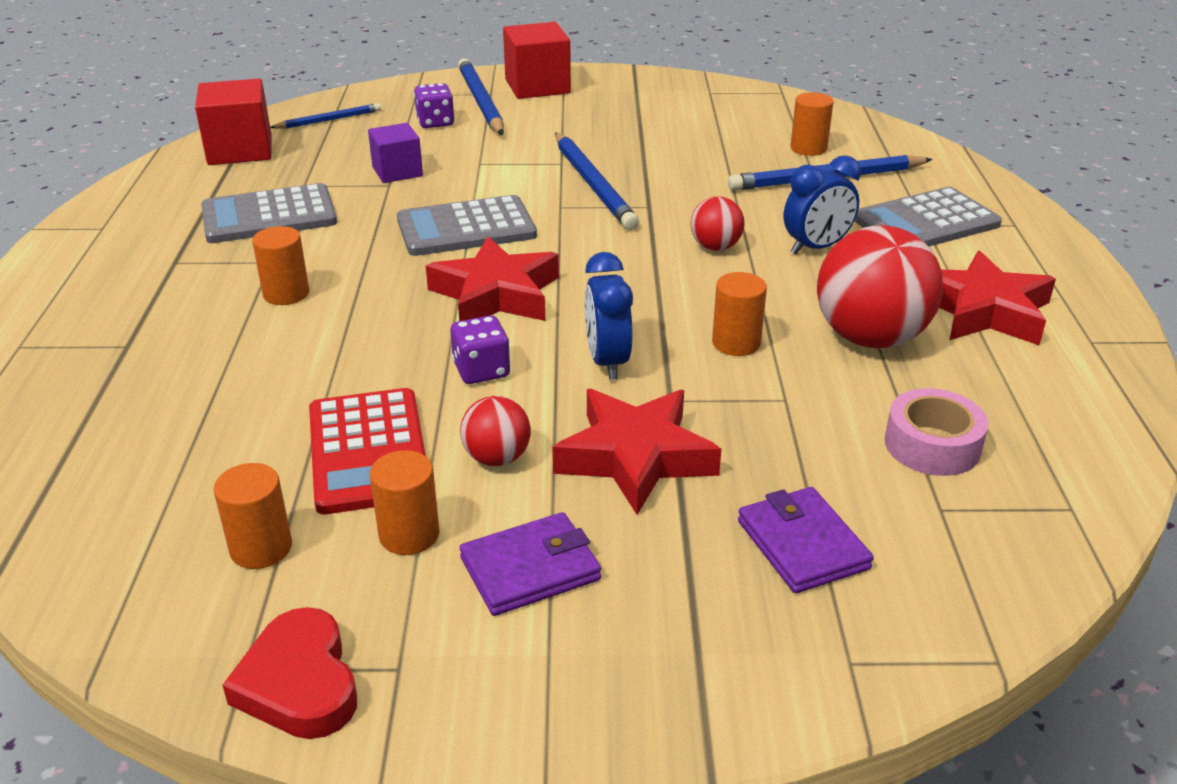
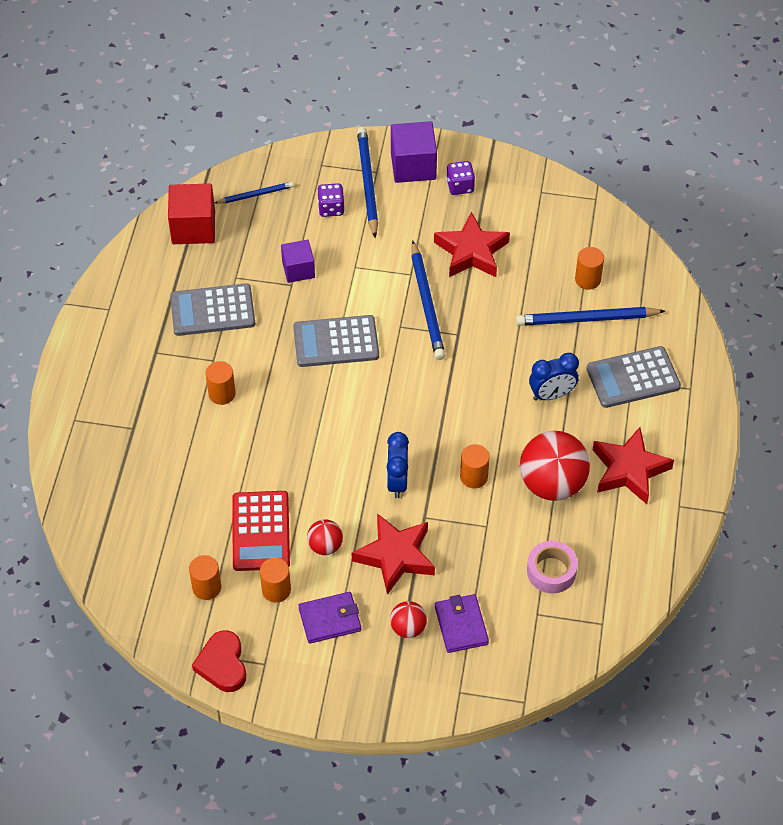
camera: 10 degrees right, 20 degrees up
(481, 370) = (326, 478): purple dice -> purple dice (460, 186)
(496, 294) = (344, 412): red star -> red star (471, 252)
(537, 86) = (413, 166): red cube -> purple cube
(715, 247) = (488, 385): red ball -> red ball (408, 628)

